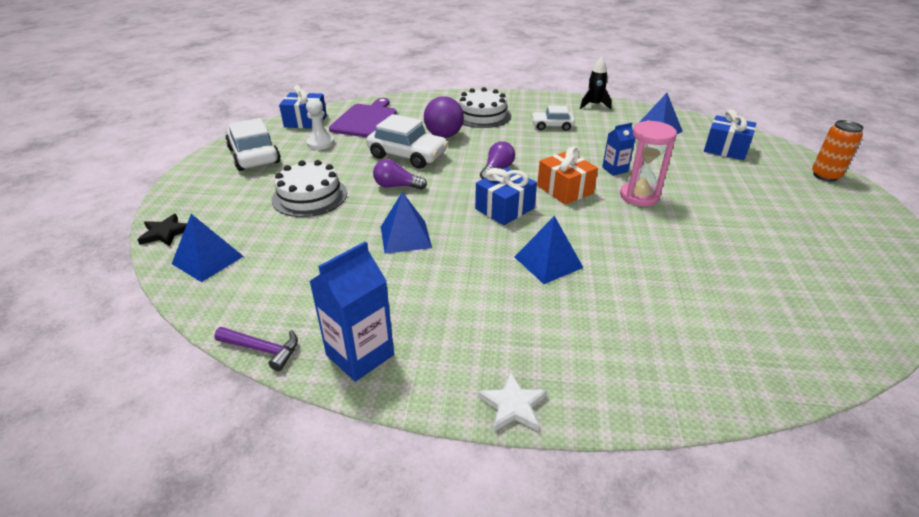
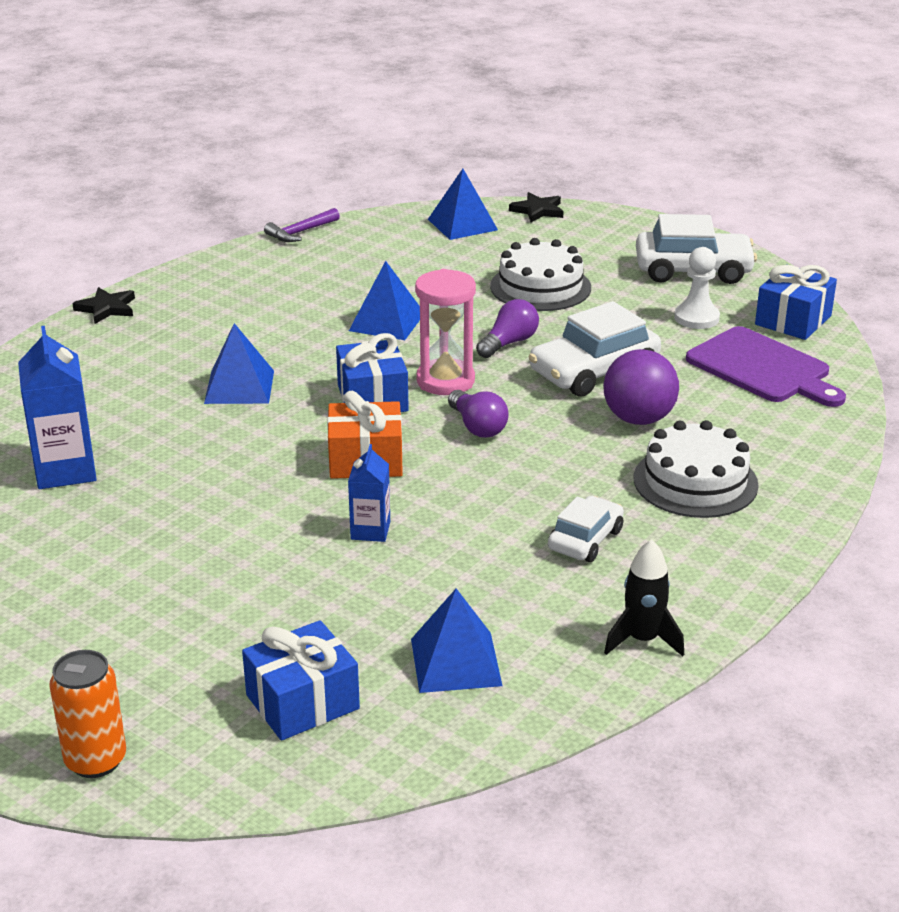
camera: 120 degrees right, 5 degrees down
(360, 355) = (242, 265): blue carton -> blue carton (65, 470)
(513, 405) = (107, 308): white star -> black star
(639, 196) = (279, 513): pink hourglass -> pink hourglass (445, 381)

